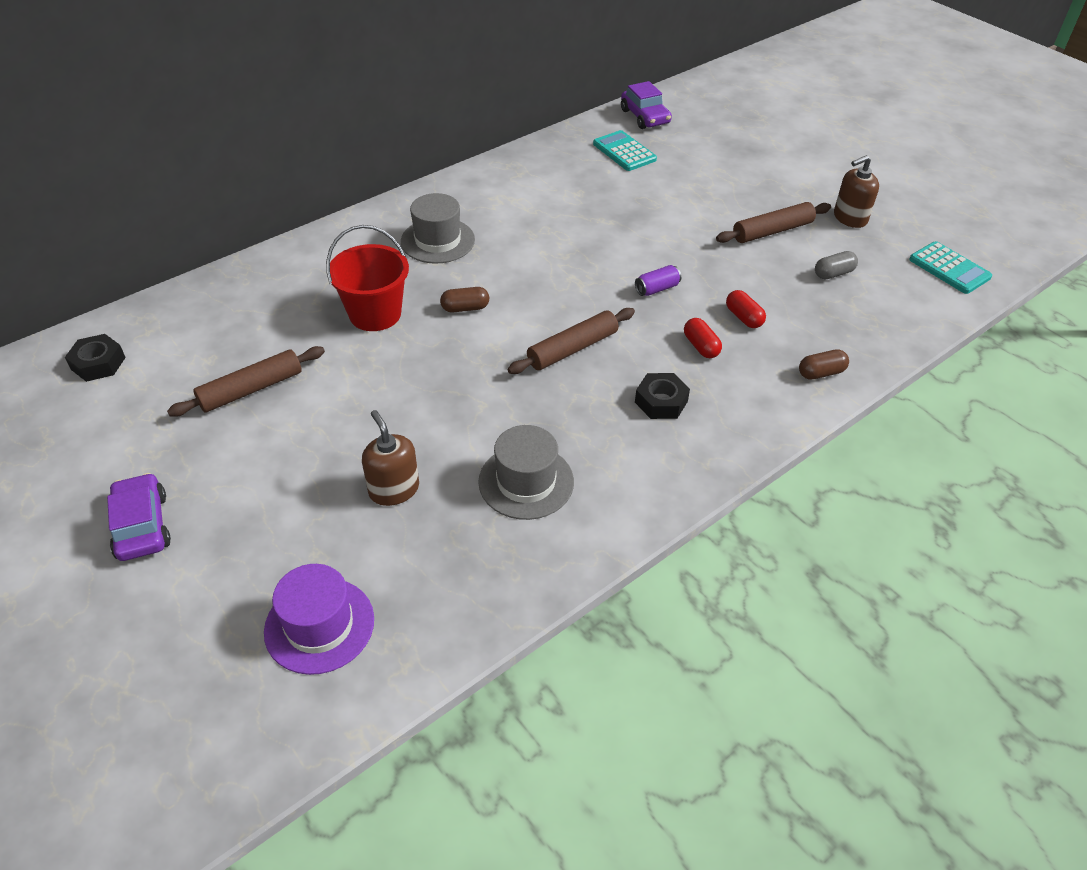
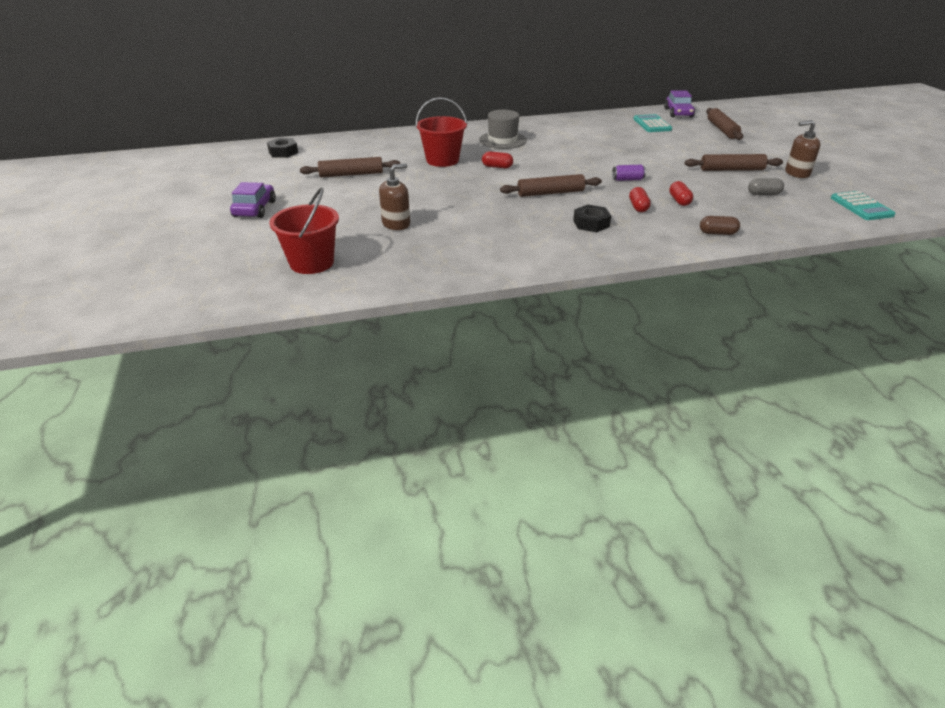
camera: 25 degrees right, 10 degrees down
(319, 625) = (312, 263): purple hat -> red bucket
(394, 489) = (396, 224): brown soap dispenser -> brown soap dispenser turned 60 degrees clockwise
(465, 308) = (497, 167): brown capsule -> red capsule
(526, 482) = (476, 237): grey hat -> none
(718, 143) = (722, 130): none -> brown rolling pin

